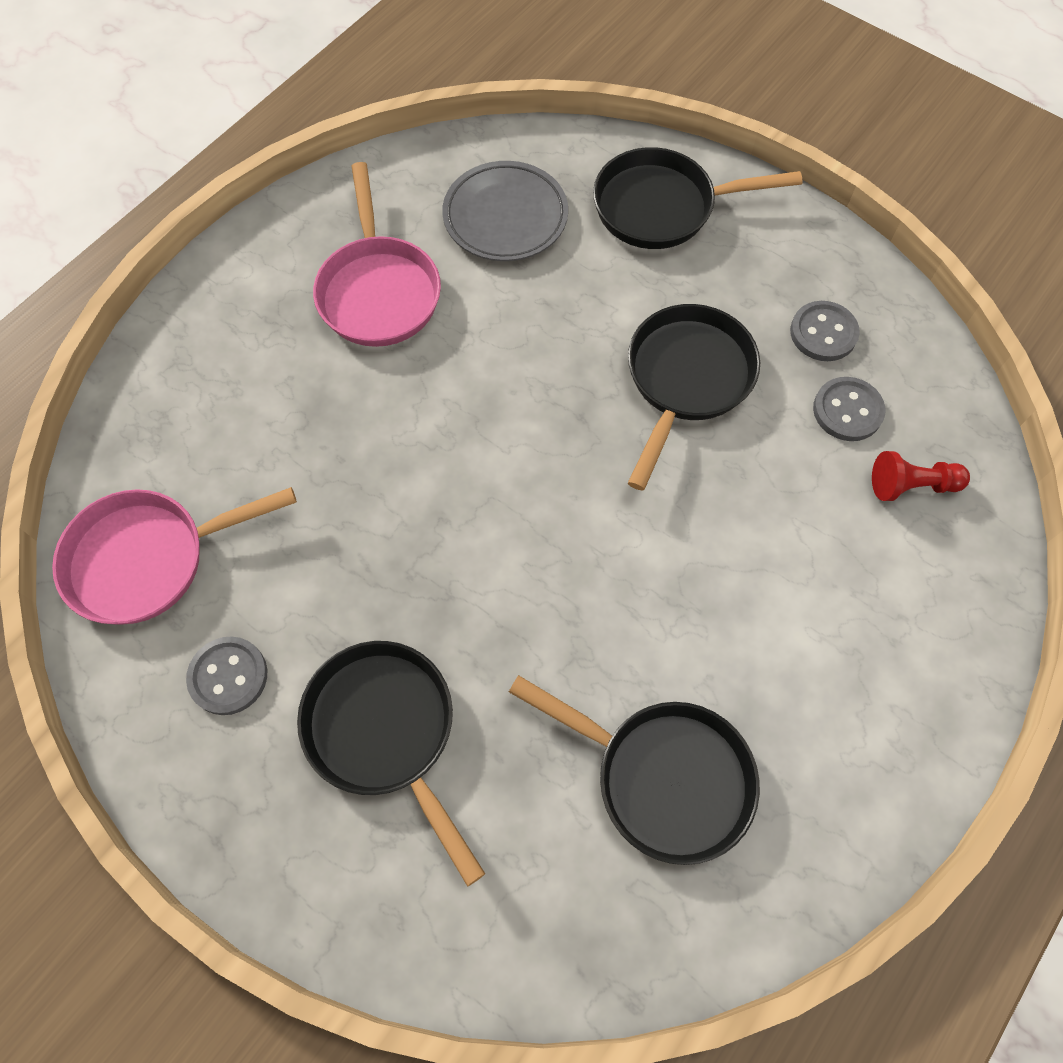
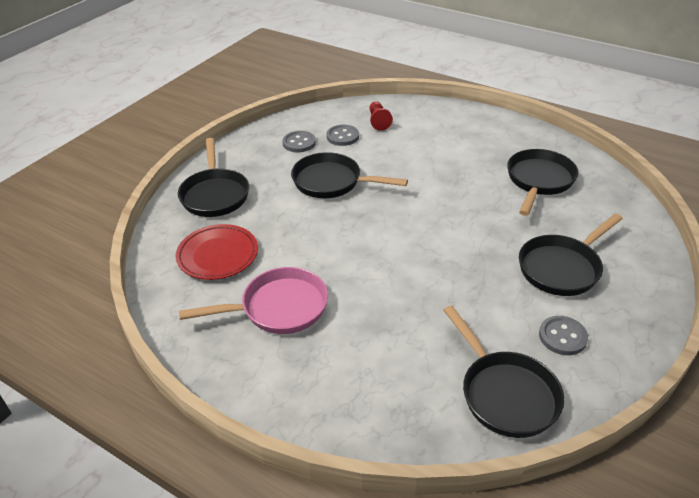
camera: 95 degrees left, 25 degrees down
(148, 559) = (505, 394): pink pan -> black pan
(505, 217) = (218, 255): grey plate -> red plate

